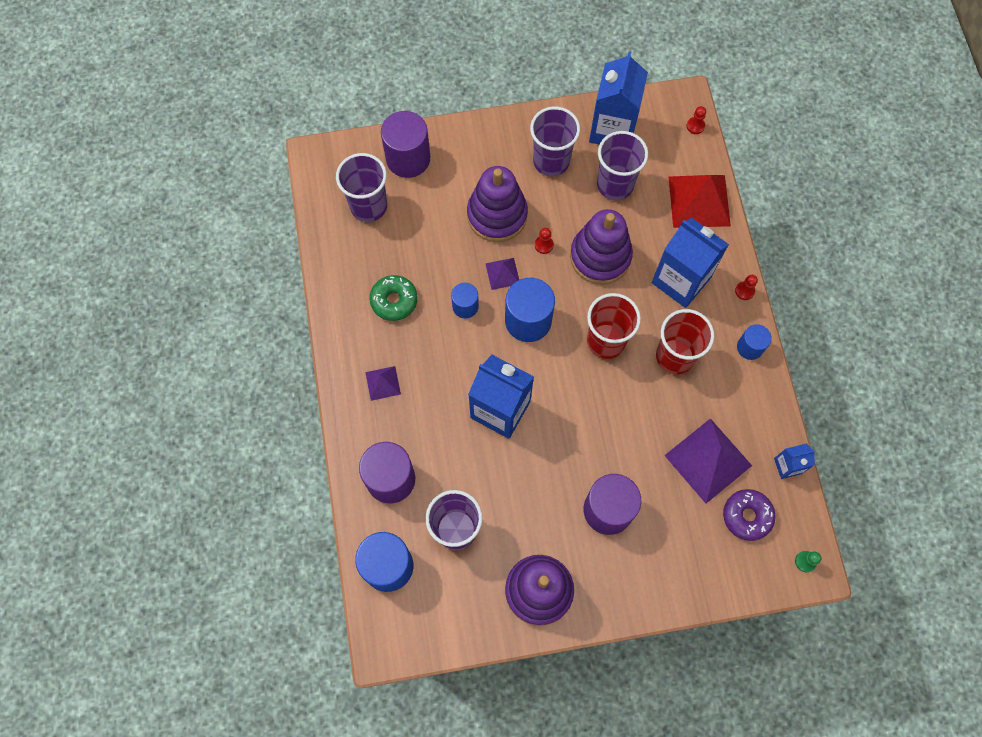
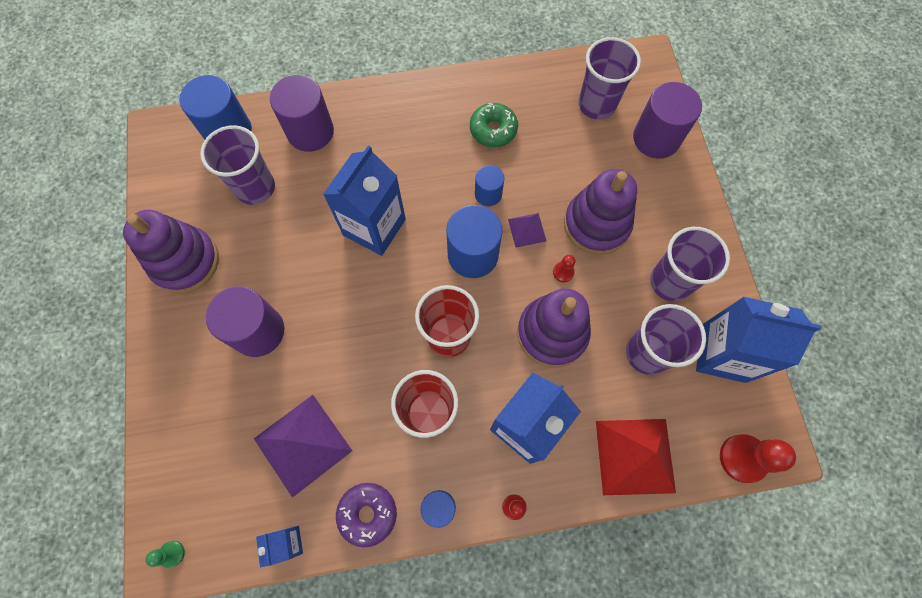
camera: 90 degrees right, 0 degrees up
(383, 383) = (406, 122): purple pyramid -> none
(695, 126) = (743, 458): red pawn -> red pawn, size x1.99
(747, 516) = (233, 486): purple donut -> purple donut (367, 513)

